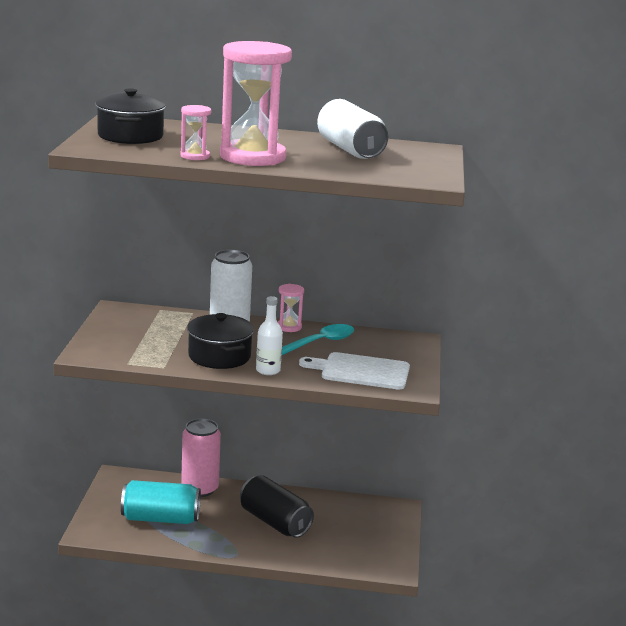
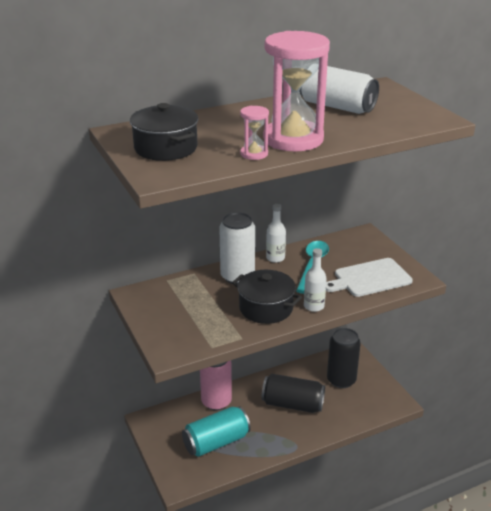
camera: 30 degrees left, 10 degrees up
(289, 327) = (275, 258): pink hourglass -> white bottle
(354, 524) = (341, 380): none -> black can

